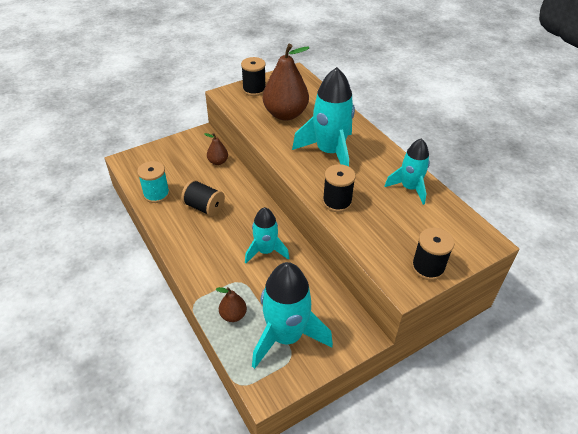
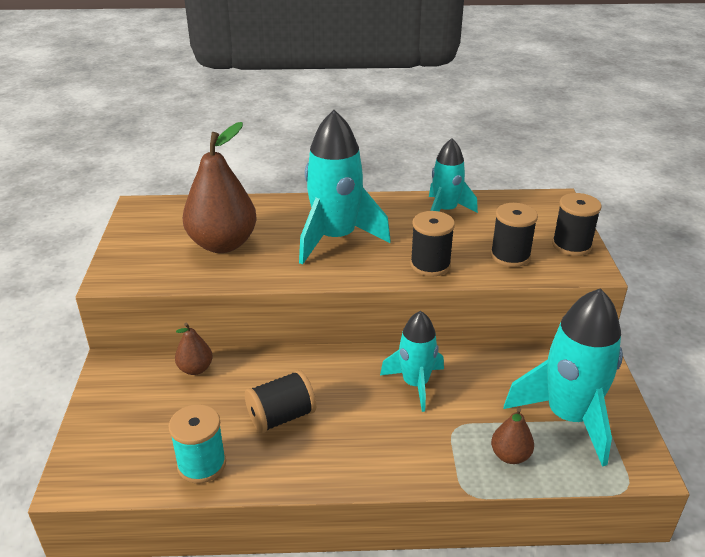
camera: 60 degrees left, 10 degrees down
(254, 89) = (134, 250): black spool -> black spool (510, 256)

